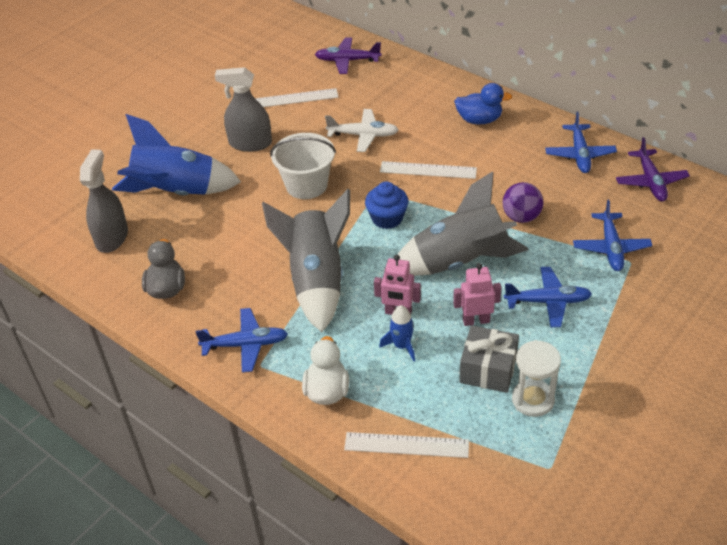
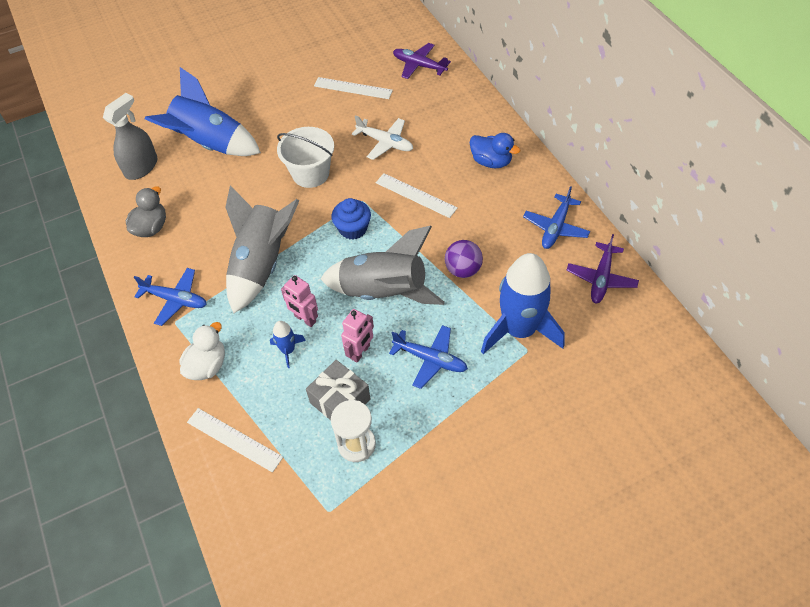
camera: 25 degrees right, 10 degrees up
(250, 143) = (292, 119): grey spray bottle -> none
(476, 320) = (360, 352): pink robot -> pink robot turned 105 degrees clockwise
(611, 248) = (519, 330): blue plane -> blue rocket

